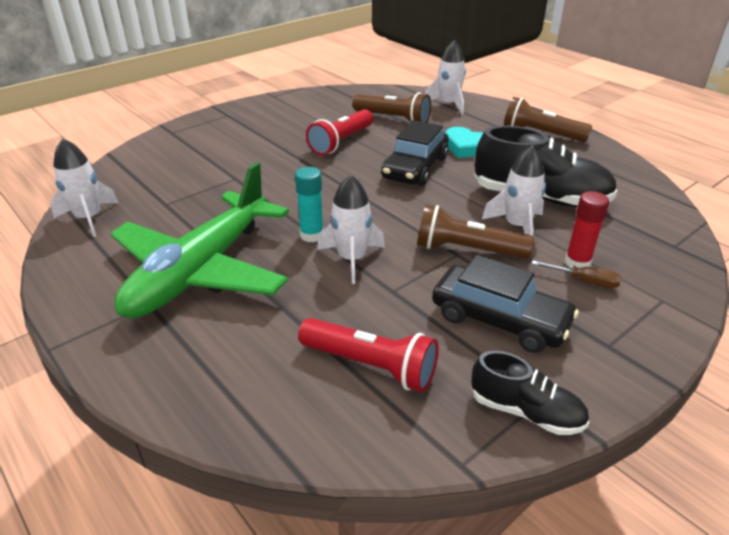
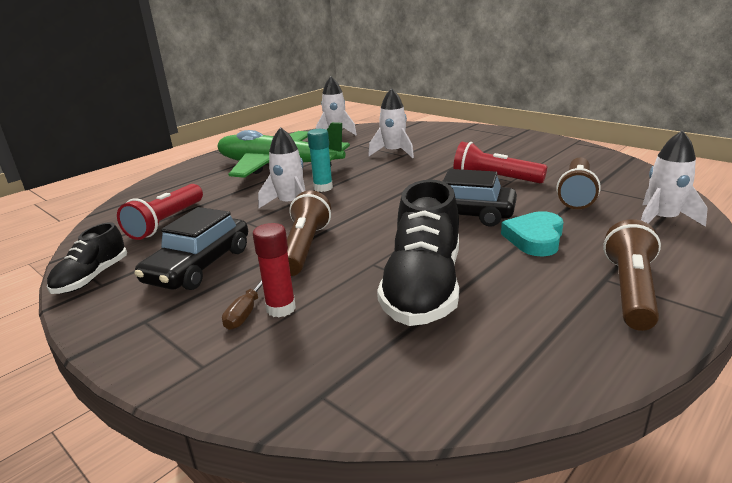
camera: 85 degrees right, 10 degrees down
(517, 226) = (352, 272): white rocket -> white rocket (393, 152)

